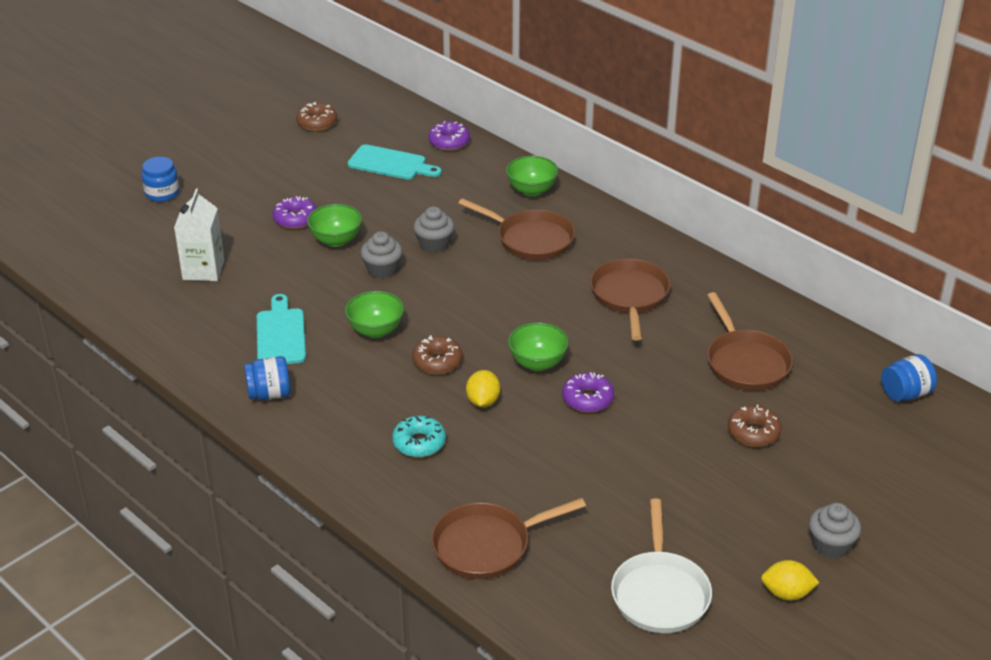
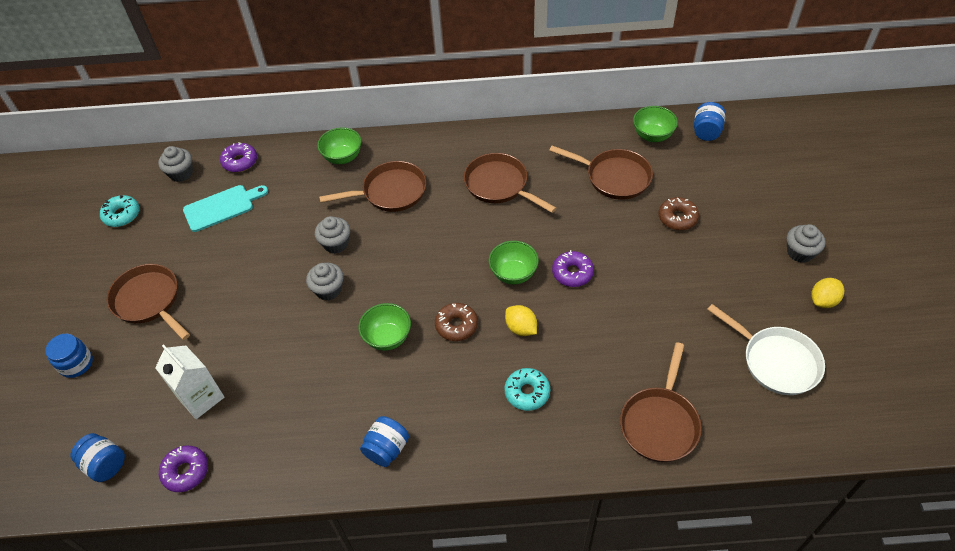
camera: 45 degrees left, 15 degrees up
(98, 263) = (105, 464): none -> blue jar
(256, 189) = (149, 301): none -> brown pan
(281, 334) = (329, 397): turquoise cutting board -> none
(295, 219) = (213, 301): purple donut -> purple donut (186, 471)
(317, 123) = (122, 215): brown donut -> turquoise donut
(336, 240) = (266, 294): green bowl -> green bowl (652, 136)
(396, 122) = (181, 173): none -> grey cupcake

